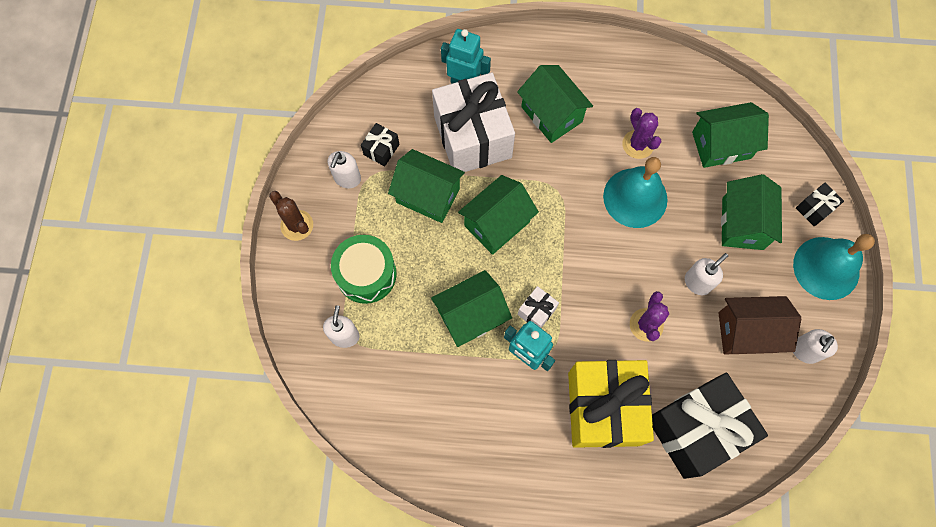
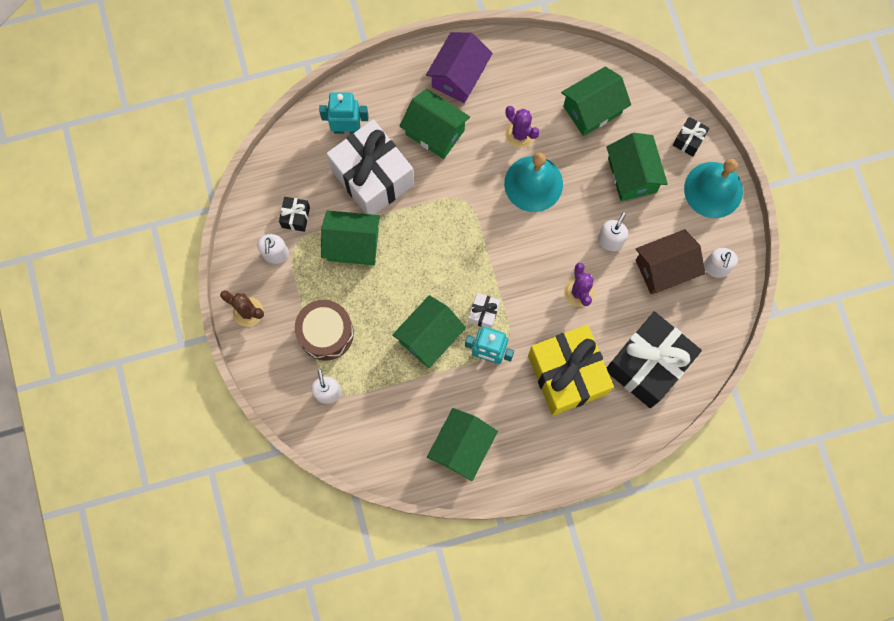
camera: 20 degrees left, 5 degrees up
(366, 274) = (326, 333): green drum -> brown drum
(497, 224) = (422, 249): green house -> green house (462, 447)
(595, 69) = (459, 76): none -> purple house

